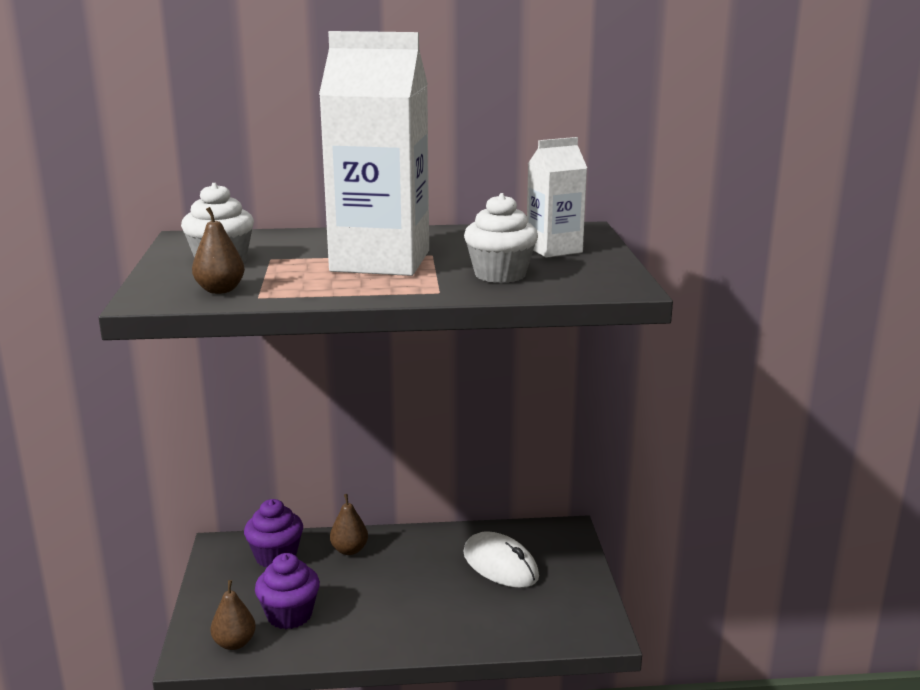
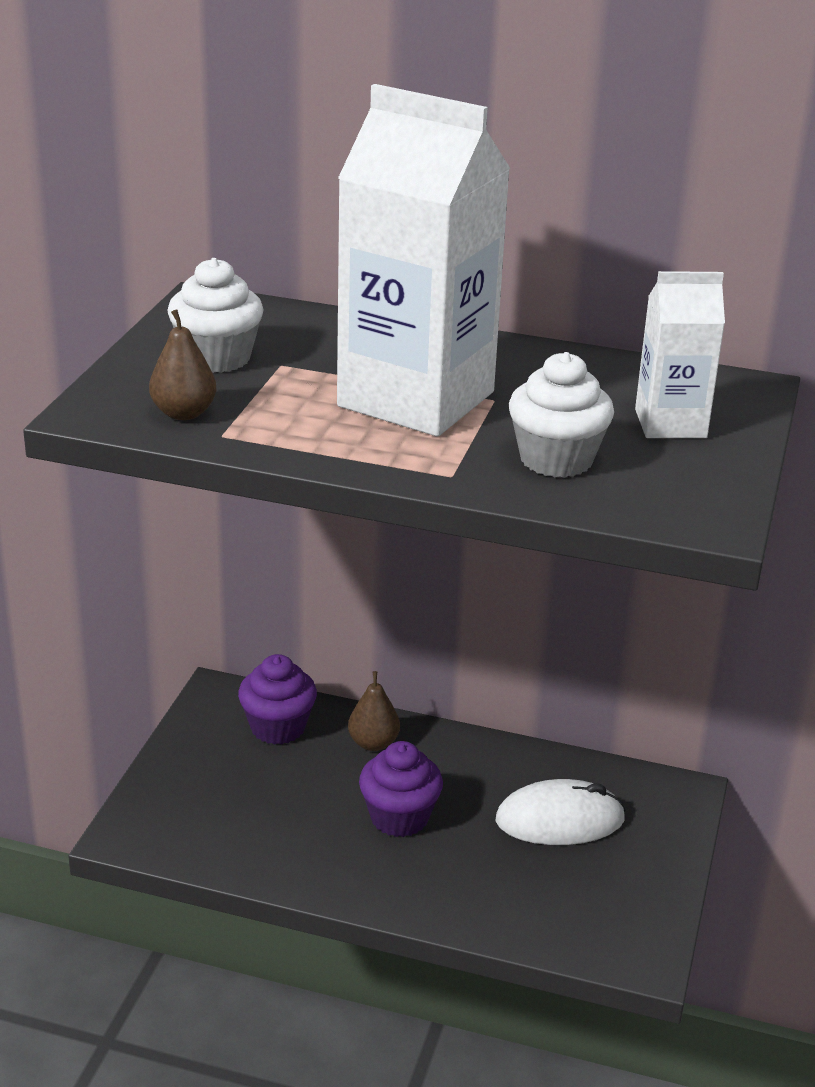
camera: 20 degrees right, 10 degrees up
(234, 643) = (178, 833): brown pear -> none
(289, 615) = (258, 814): purple cupcake -> purple cupcake (399, 817)
(500, 565) = (560, 820): white mouse -> white mouse turned 75 degrees counterclockwise

